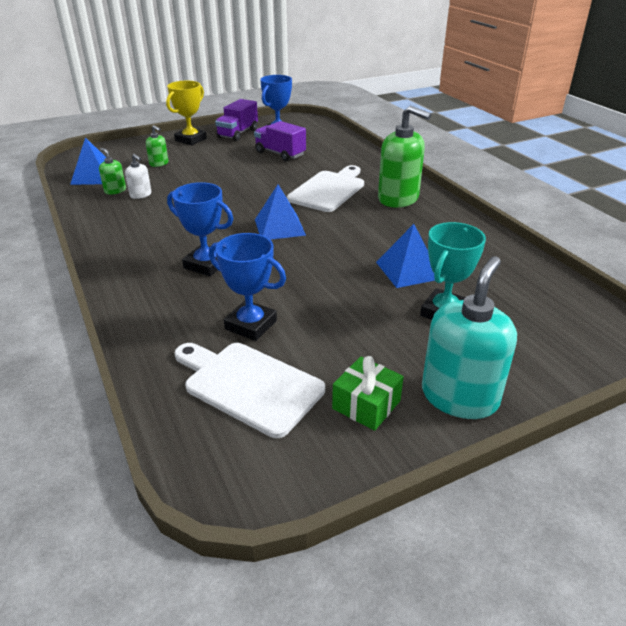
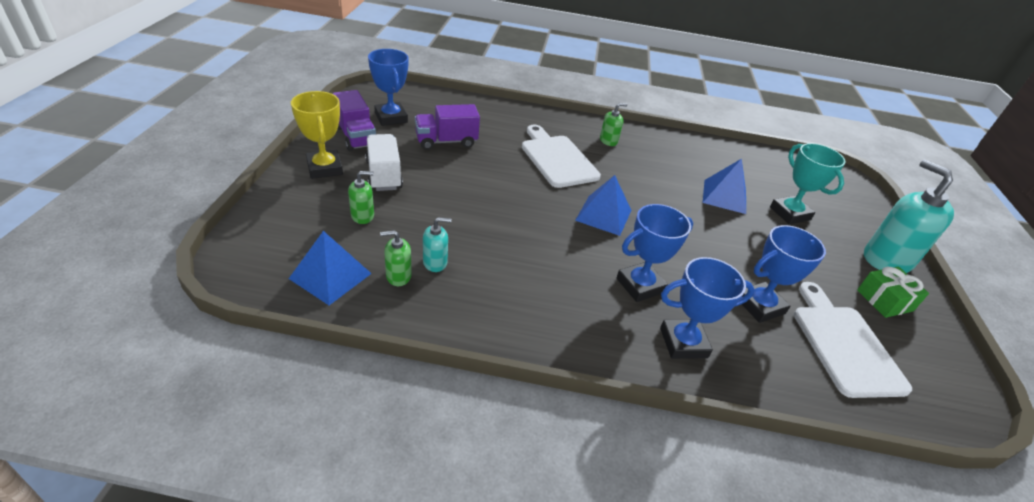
camera: 60 degrees left, 5 degrees up
(141, 195) = (435, 262): white soap dispenser -> turquoise soap dispenser
(157, 299) = (683, 343): none -> blue trophy
(209, 153) = (384, 175): none -> white truck
(249, 385) = (844, 345): white cutting board -> white cutting board turned 105 degrees clockwise
(398, 199) = (608, 141): green soap dispenser -> green soap dispenser, size x0.47

